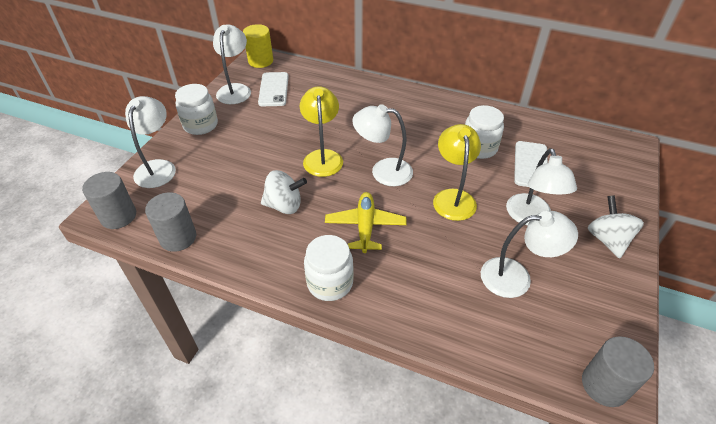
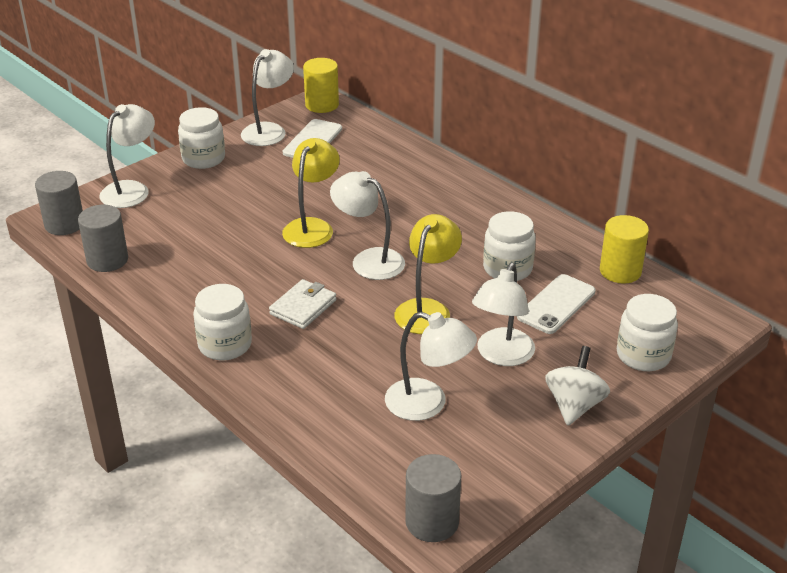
camera: 25 degrees right, 10 degrees down
(284, 205) = (233, 262): white spinning top -> none
(365, 226) = (303, 307): yellow plane -> white wallet
(547, 128) = (620, 271): none -> yellow cylinder
(613, 185) = (643, 355): none -> white jar

